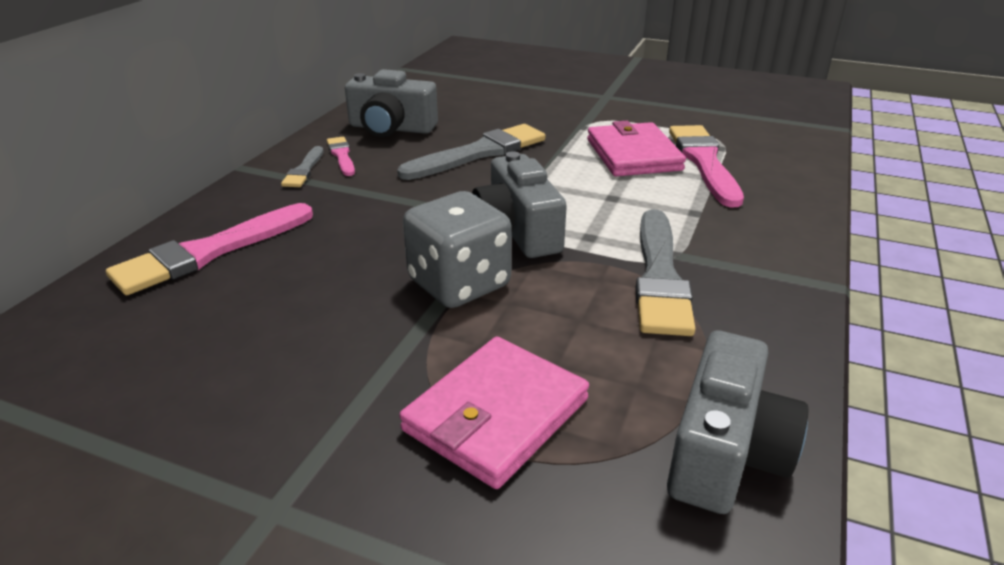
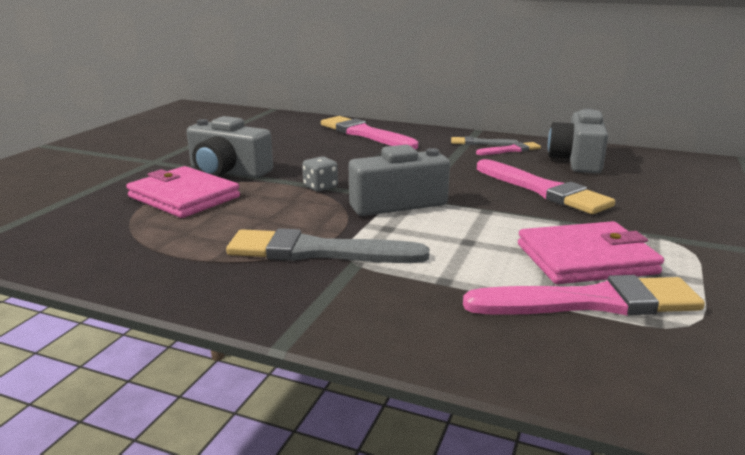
camera: 90 degrees right, 10 degrees down
(459, 284) = (320, 187): grey dice -> grey dice, size x0.48
(479, 153) = (543, 190): grey brush -> pink brush
(725, 451) = (106, 254): grey camera -> grey camera (228, 171)

